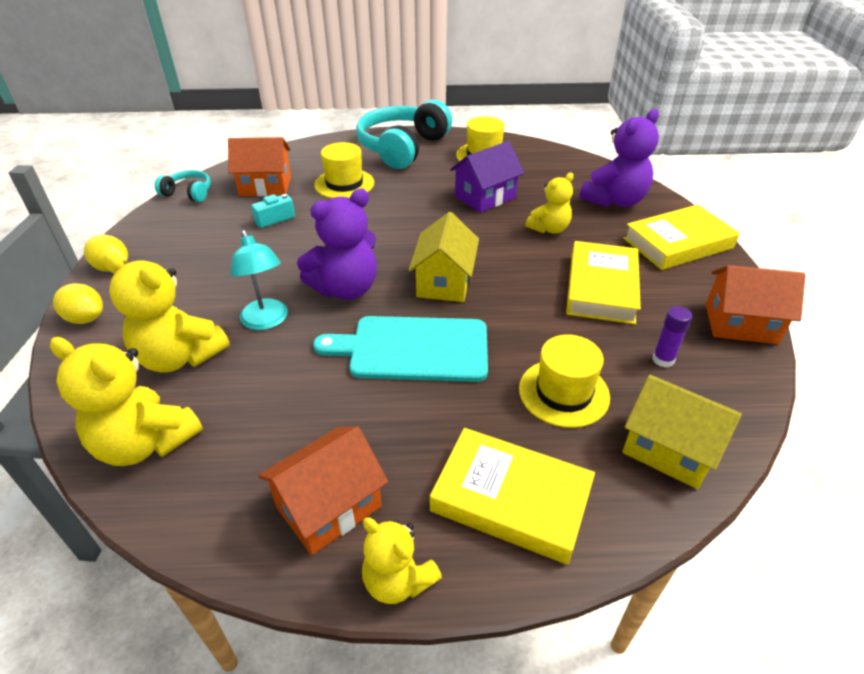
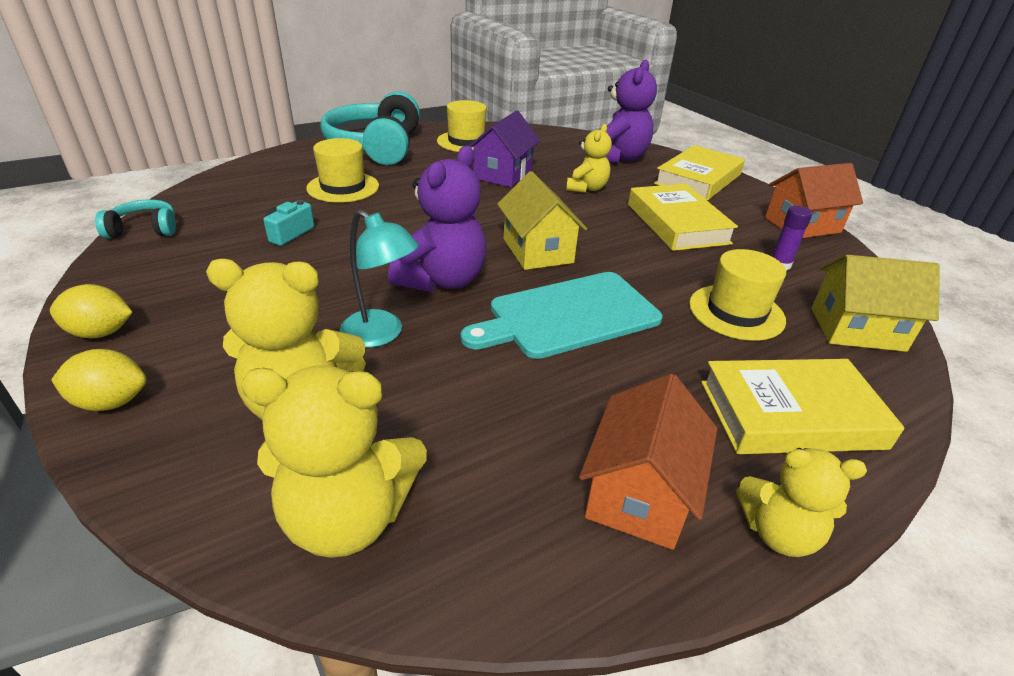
camera: 30 degrees left, 5 degrees down
(265, 186) = (246, 205): orange house -> none

